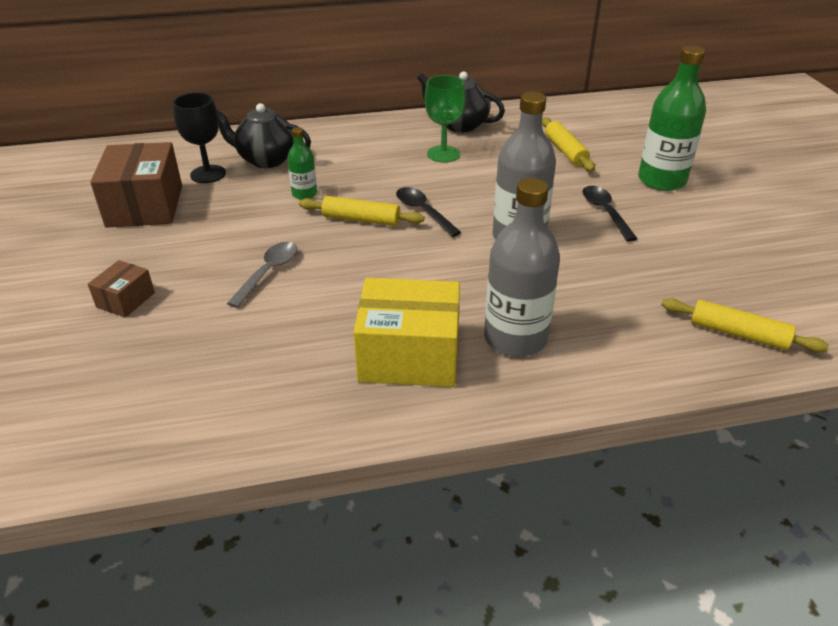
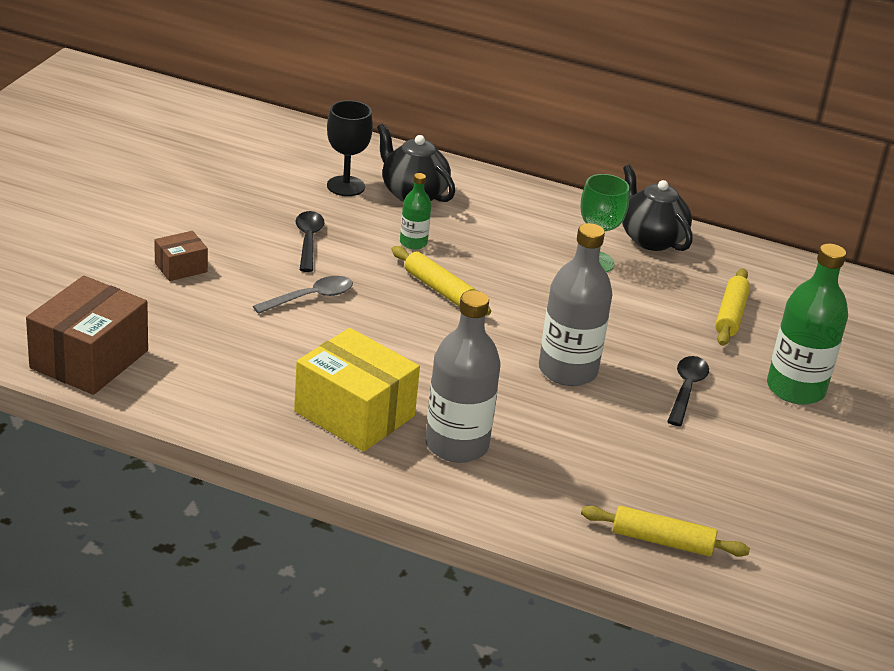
camera: 30 degrees right, 5 degrees down
(145, 206) = (264, 193): brown box -> brown box (89, 359)
(423, 212) = (505, 308): black spoon -> black spoon (308, 240)
(738, 334) = (662, 541): yellow rolling pin -> yellow rolling pin turned 45 degrees counterclockwise

